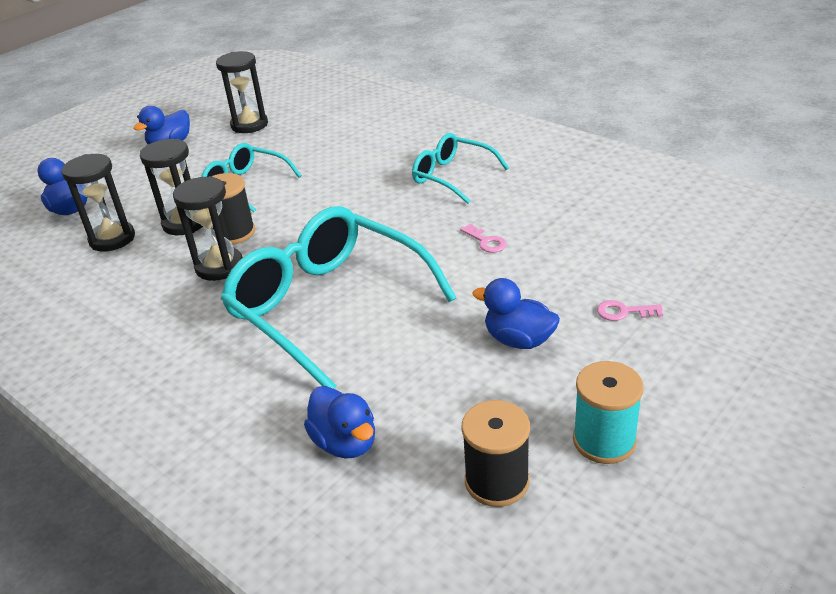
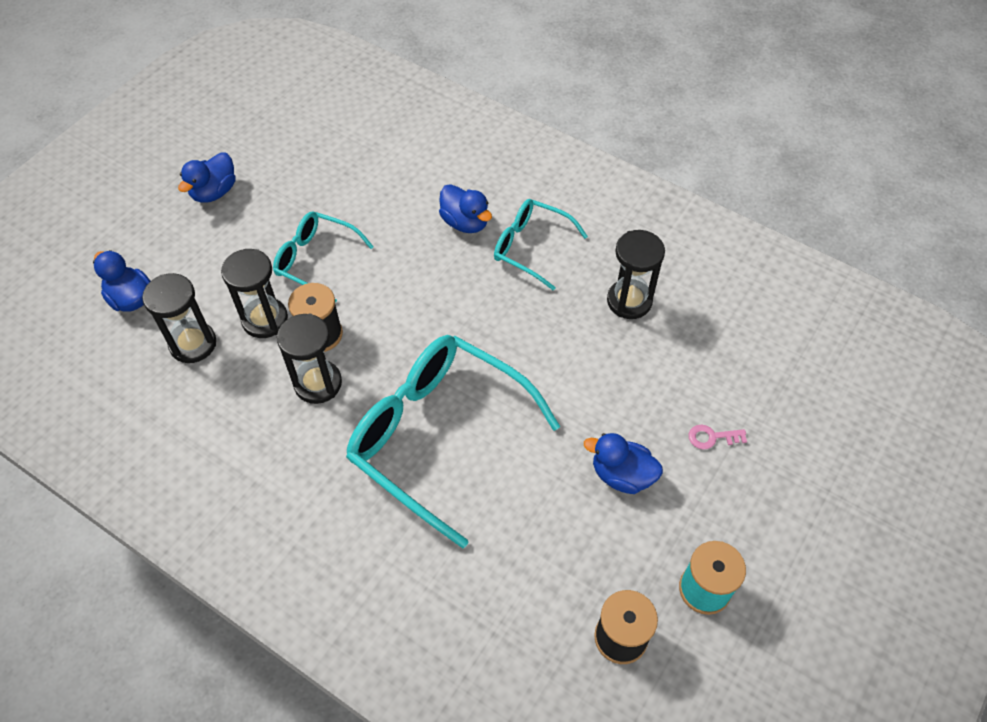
camera: 10 degrees left, 20 degrees up
(249, 125) = (296, 159): black hourglass -> black hourglass (629, 301)
(345, 442) = (486, 602): blue duck -> blue duck (465, 222)
(486, 241) = (577, 345): pink key -> none

